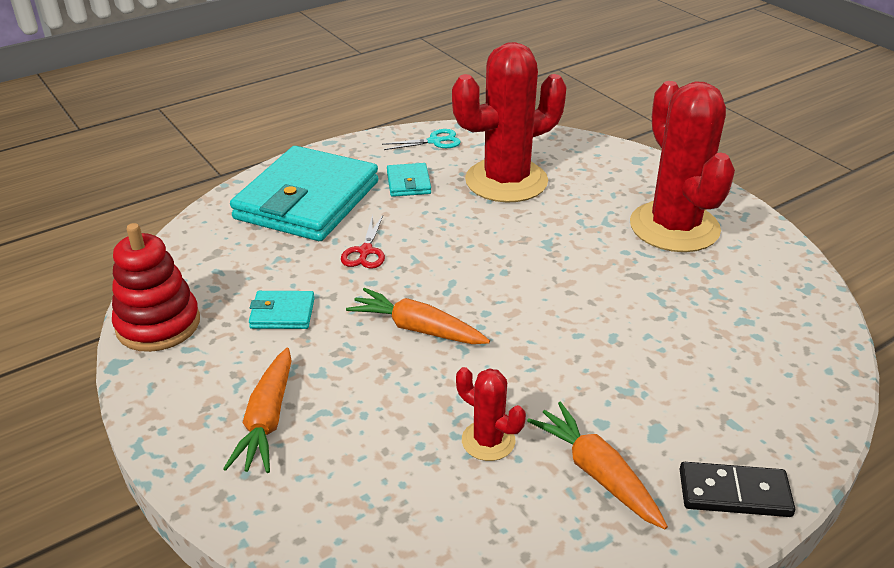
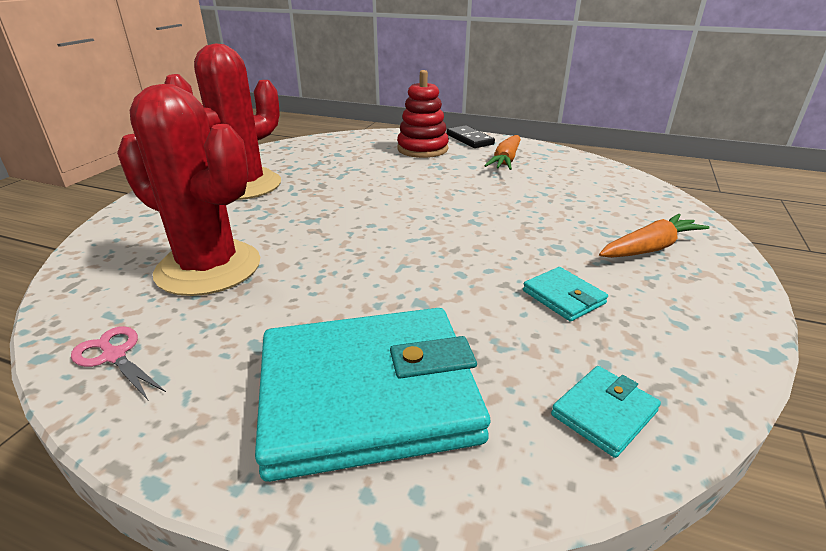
camera: 125 degrees left, 5 degrees down
(158, 324) = (700, 364): red stacking toy -> red stacking toy (422, 149)
(365, 251) = (422, 296): red scissors -> none
(408, 183) = (256, 328): turquoise wallet -> turquoise wallet (604, 413)
(417, 328) = (483, 233): orange carrot -> none
(434, 141) = (114, 356): turquoise scissors -> pink scissors
(488, 441) = (532, 185): red cactus -> none

